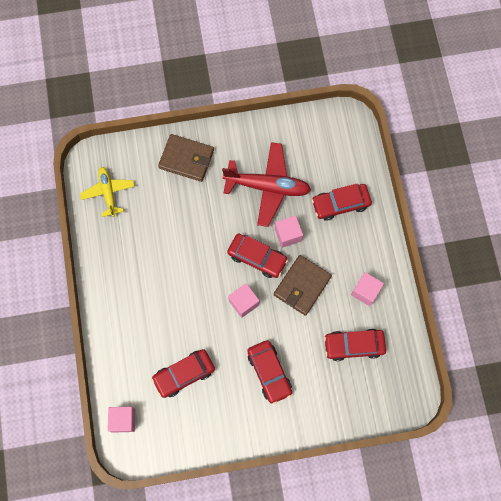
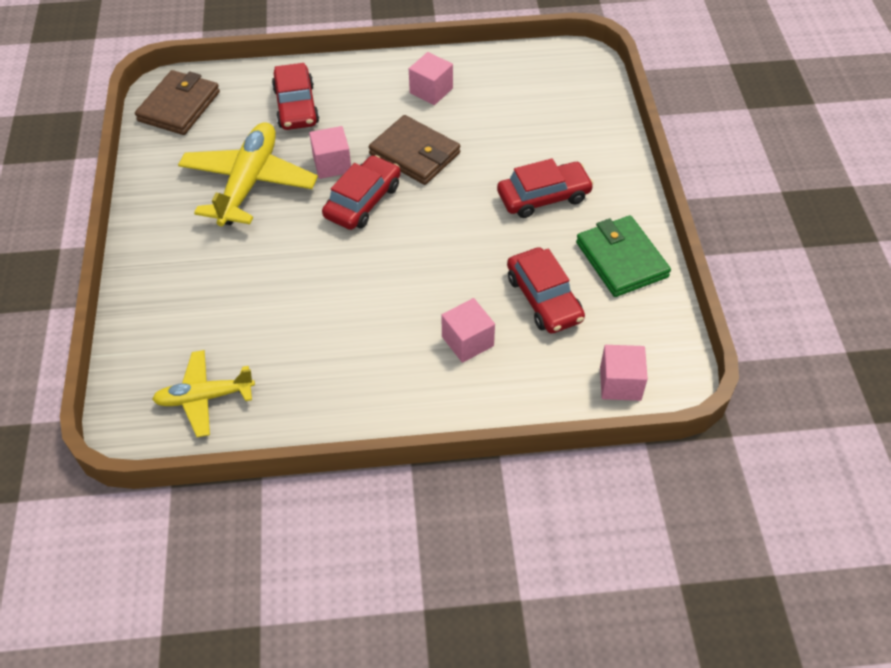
camera: 85 degrees left, 20 degrees down
(186, 159) = (172, 282): brown wallet -> brown wallet (179, 106)
(218, 423) = (621, 259): none -> green wallet
(244, 302) = (433, 220): pink cube -> pink cube (467, 341)
(267, 187) = (249, 183): red plane -> yellow plane
(354, 345) = (507, 107): red car -> none

